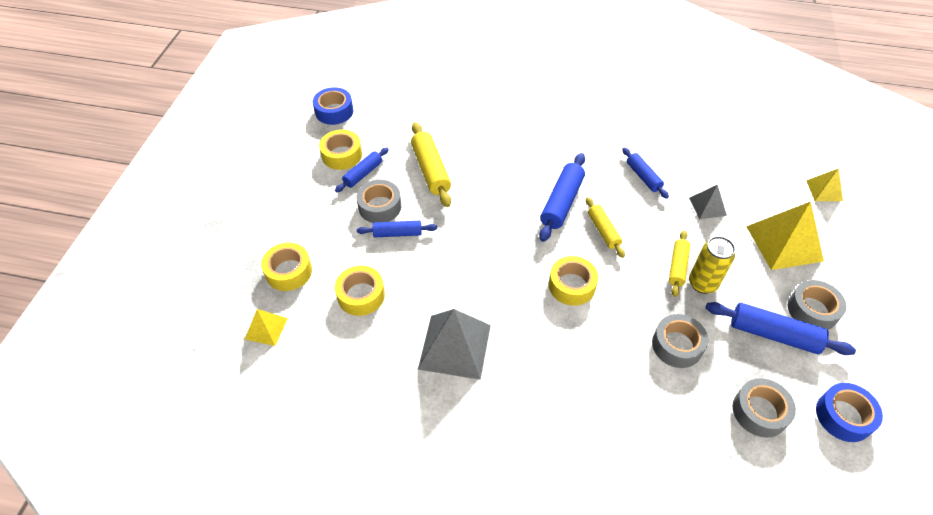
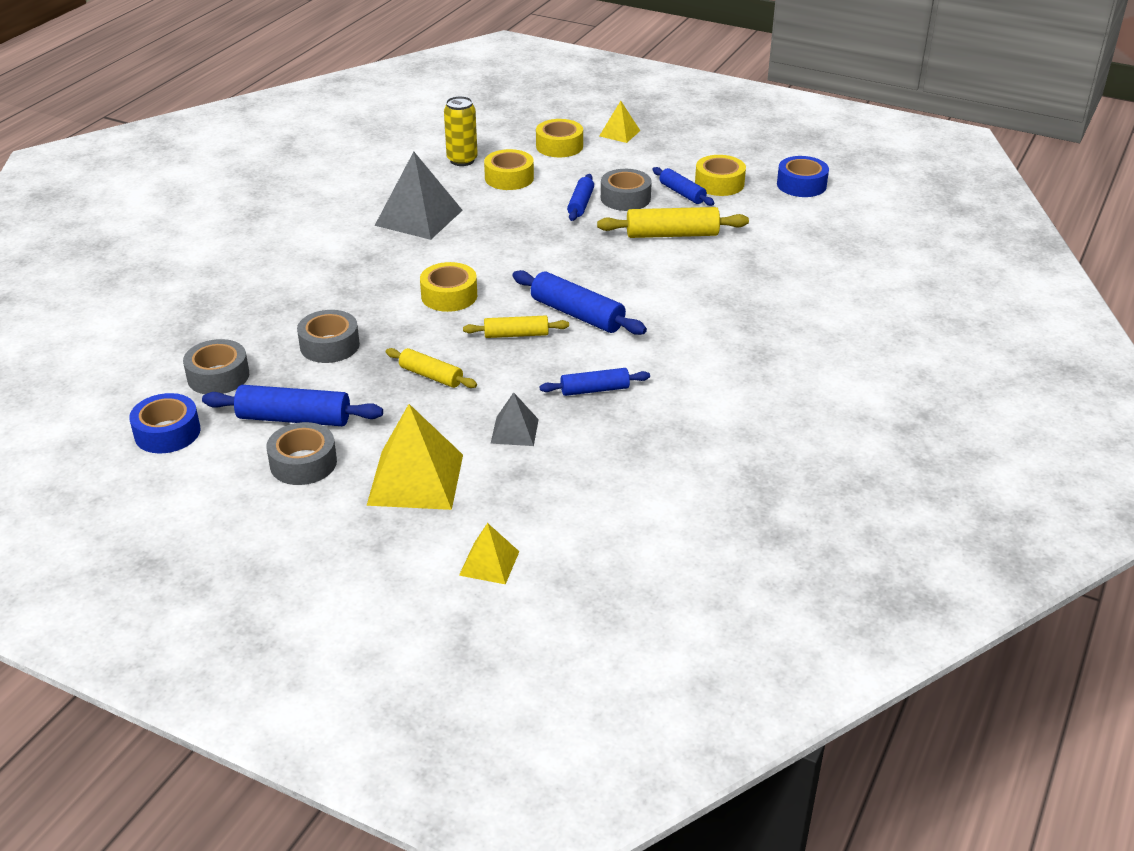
camera: 105 degrees right, 15 degrees down
(266, 328) = (498, 133): yellow pyramid -> yellow pyramid (619, 133)
(702, 284) = (395, 387): yellow can -> yellow can (462, 160)
(773, 334) = (294, 419): blue rolling pin -> blue rolling pin turned 60 degrees clockwise

